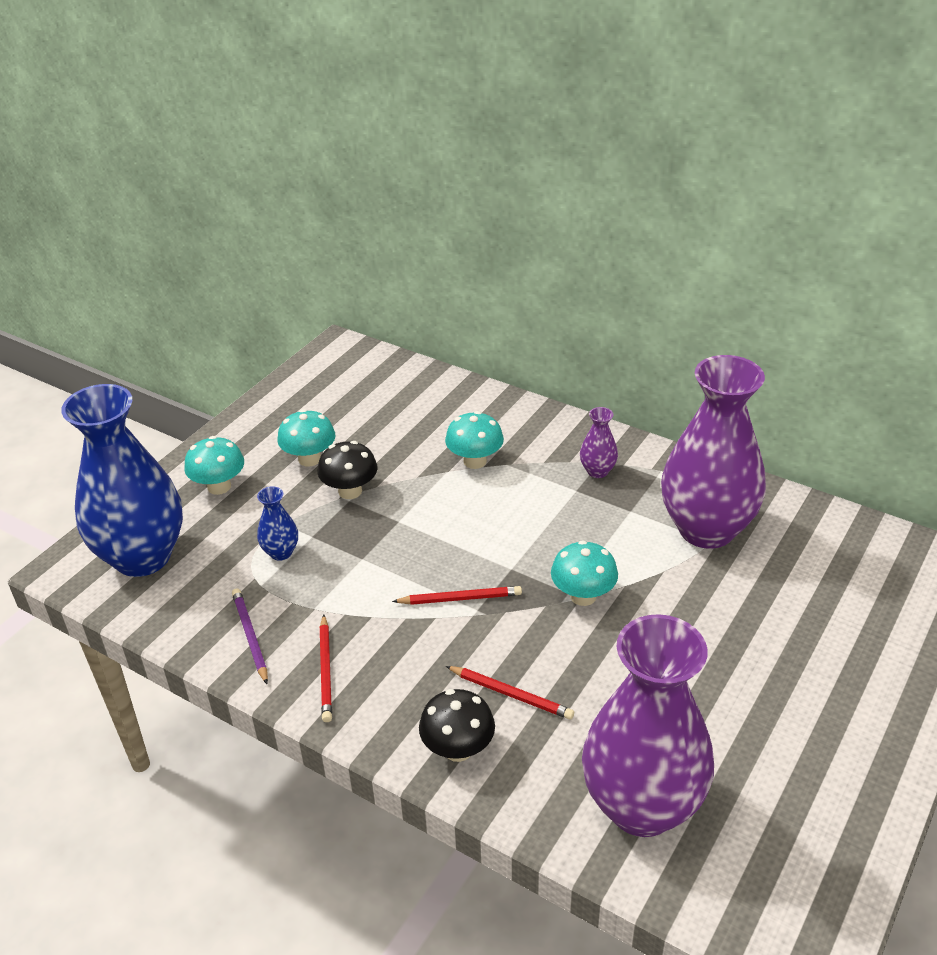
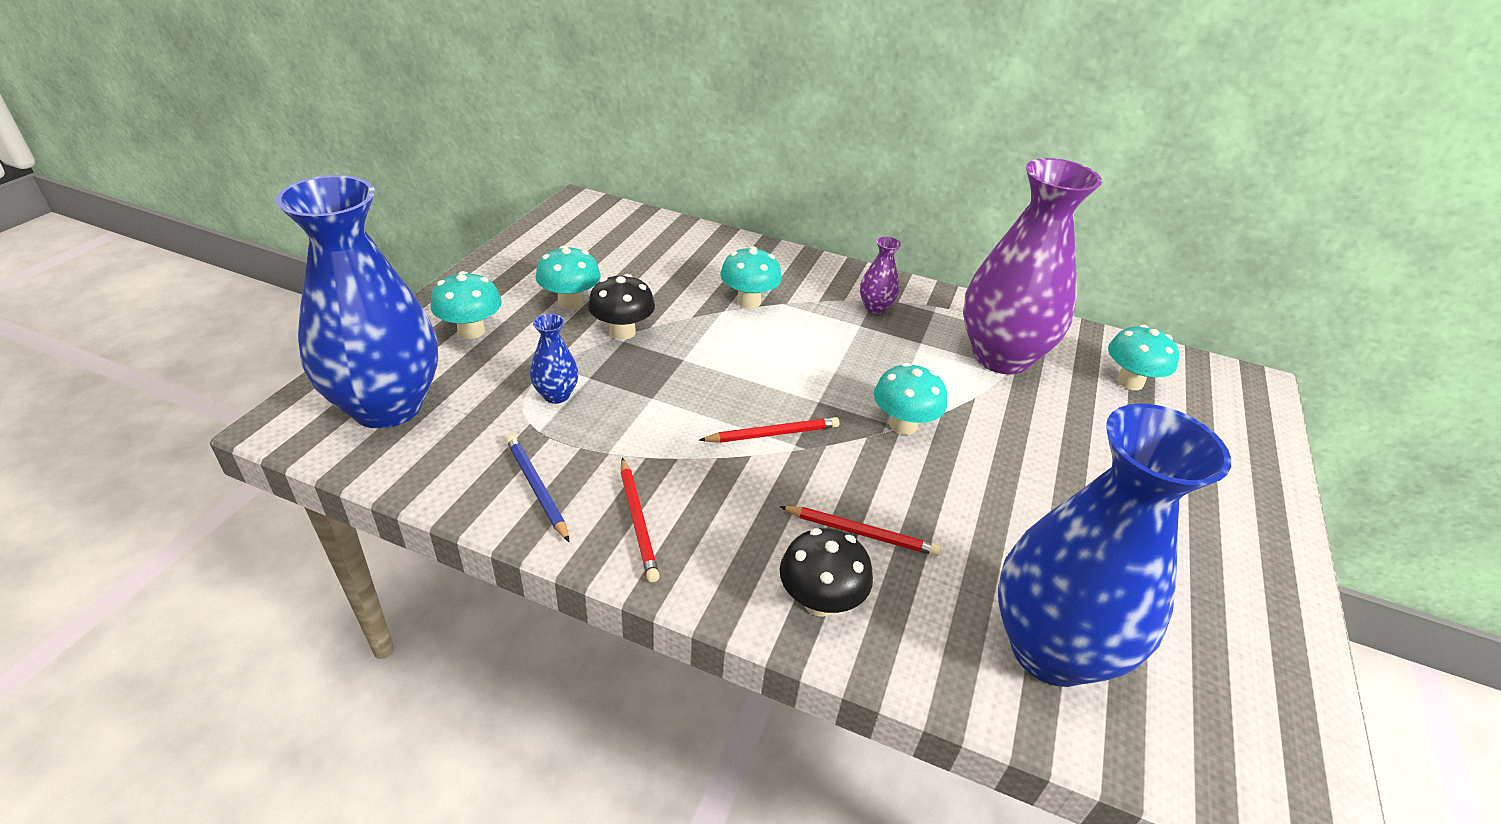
camera: 15 degrees left, 0 degrees up
(250, 636) = (537, 488): purple pencil -> blue pencil
(642, 806) = (1051, 649): purple vase -> blue vase
(831, 561) = (1129, 382): none -> turquoise mushroom

